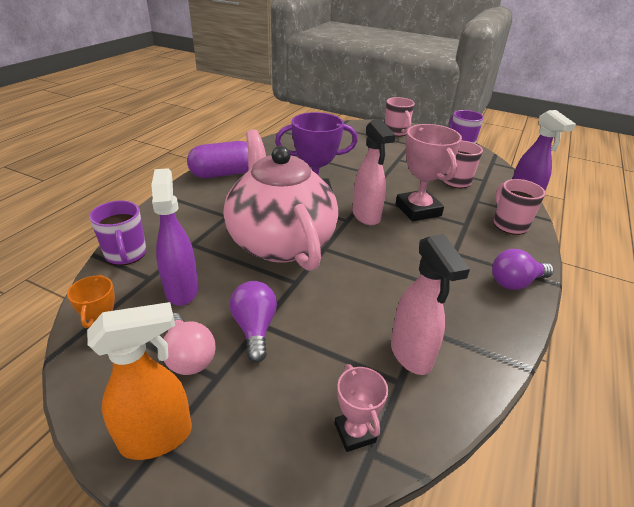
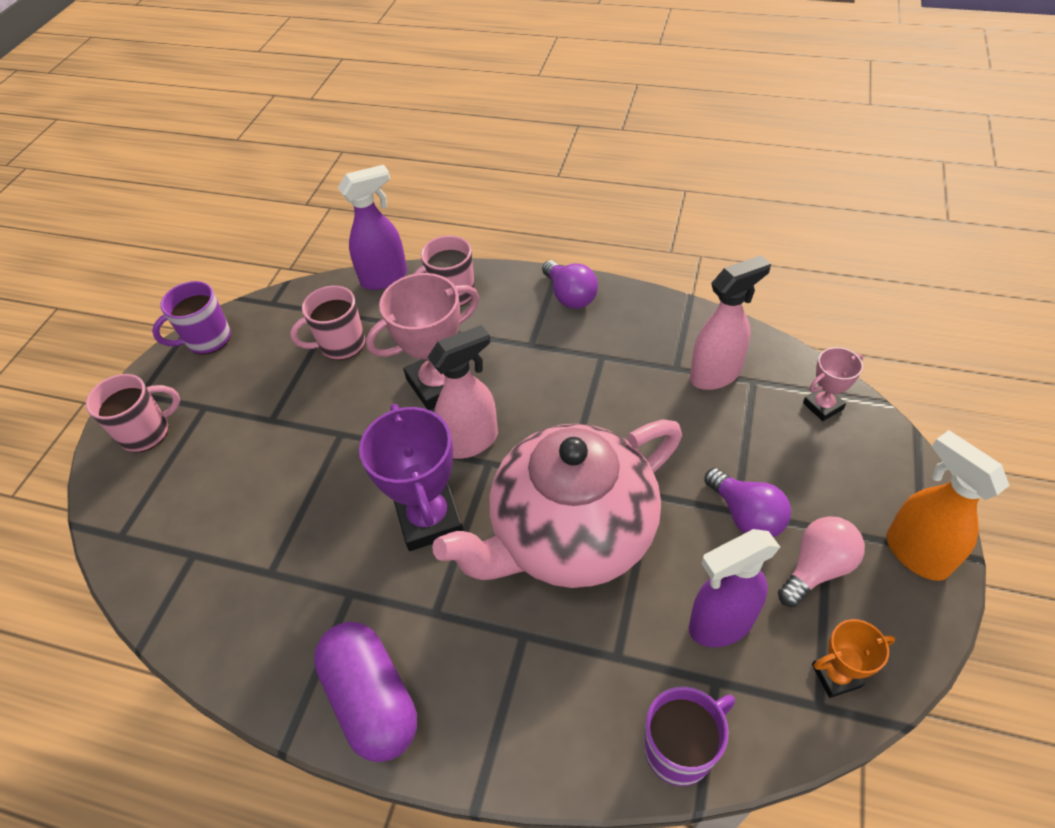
camera: 95 degrees left, 15 degrees up
(255, 328) = (746, 515): purple light bulb -> purple light bulb turned 105 degrees counterclockwise

